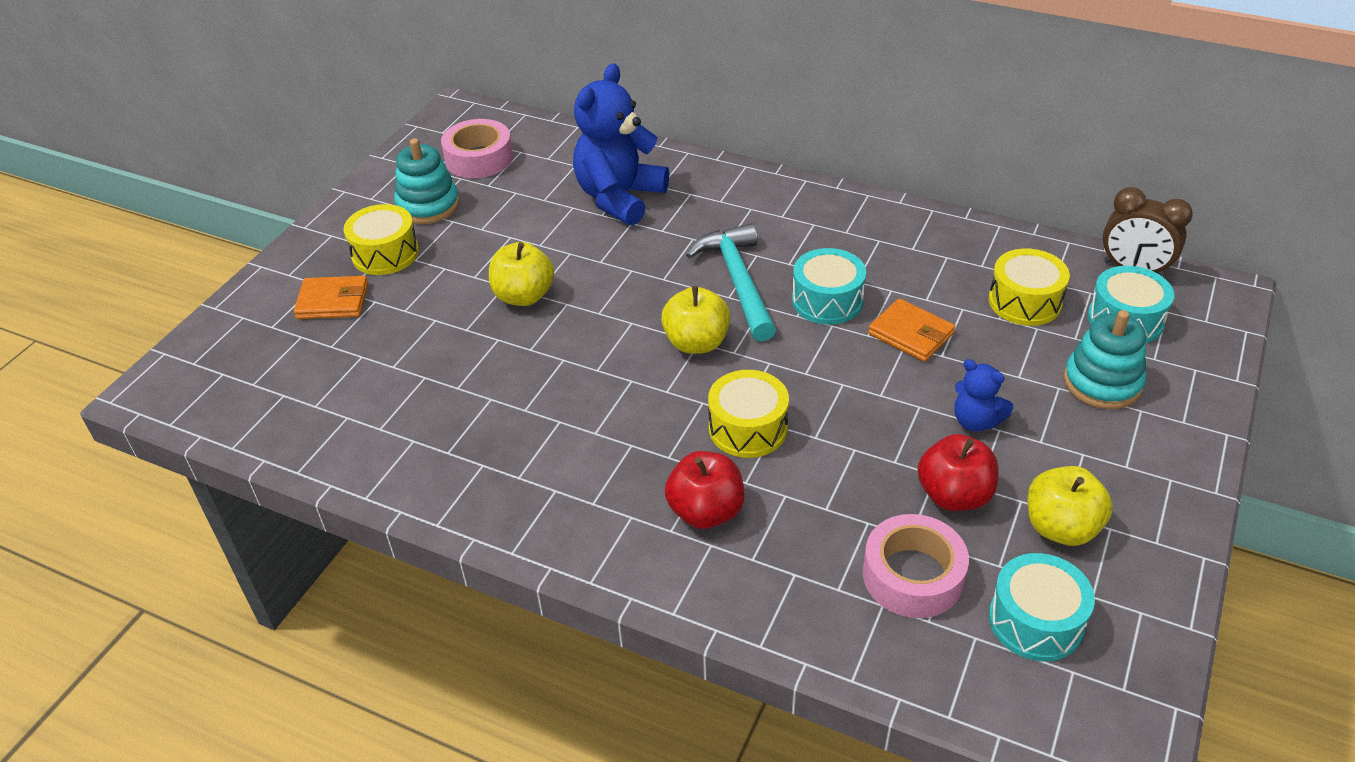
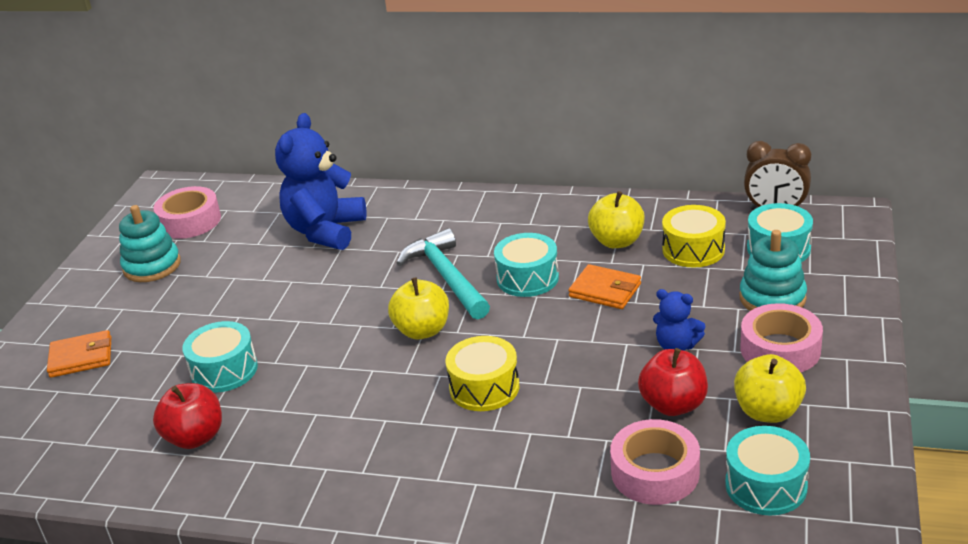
camera: 10 degrees left, 10 degrees down
(385, 253) = (121, 311): yellow drum -> none
(475, 348) = (224, 370): none -> turquoise drum
(524, 296) = (258, 322): yellow apple -> yellow apple (617, 241)
(706, 511) = (464, 459): red apple -> red apple (195, 437)
(1095, 451) = (780, 349): none -> pink tape

